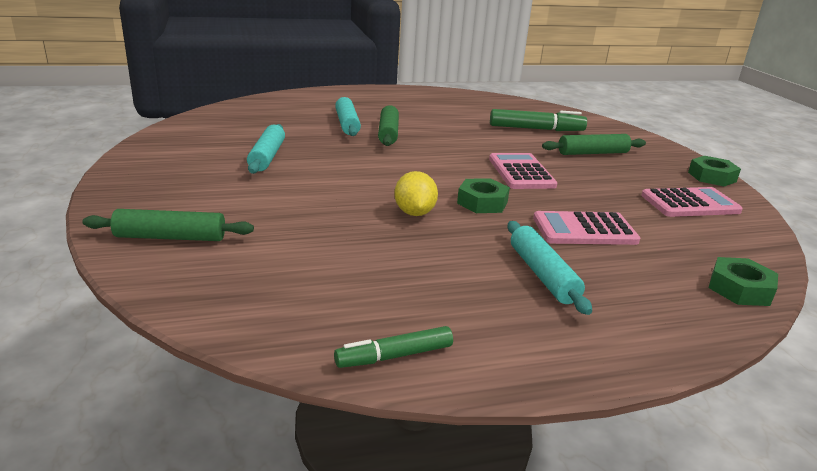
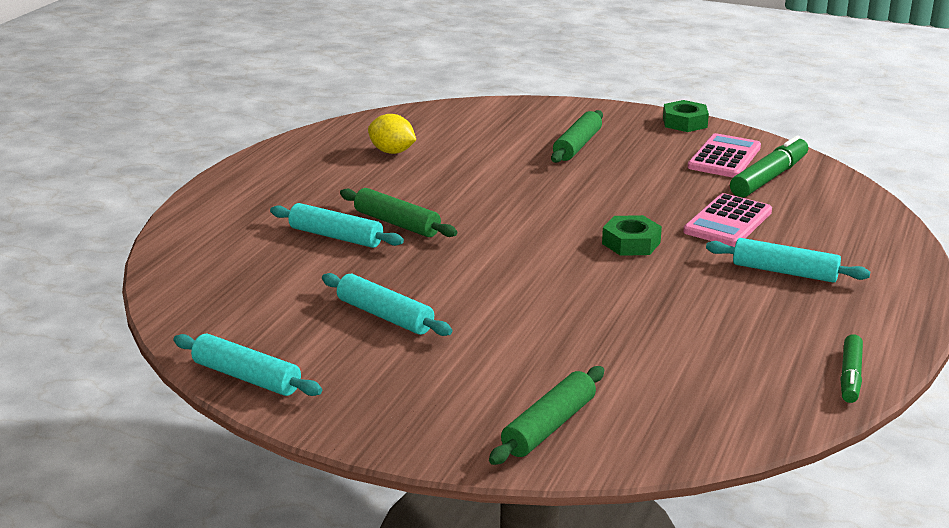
camera: 50 degrees left, 0 degrees up
(155, 143) = (246, 377): none -> turquoise rolling pin
(414, 213) = (620, 283): yellow lemon -> yellow lemon (392, 152)
(521, 172) = (584, 197): pink calculator -> none
(536, 129) = (483, 143): green marker -> green marker (769, 178)
(739, 289) = (867, 209): green nut -> none

